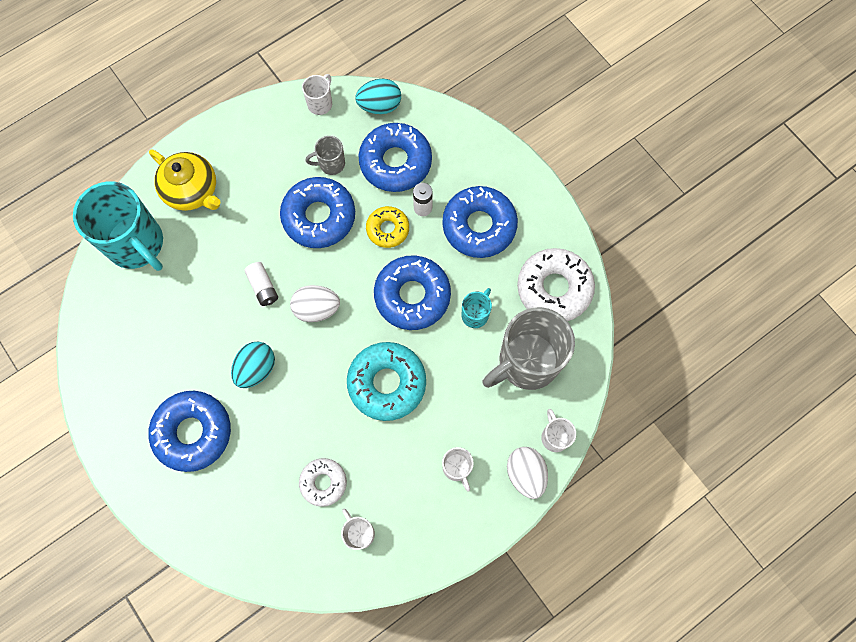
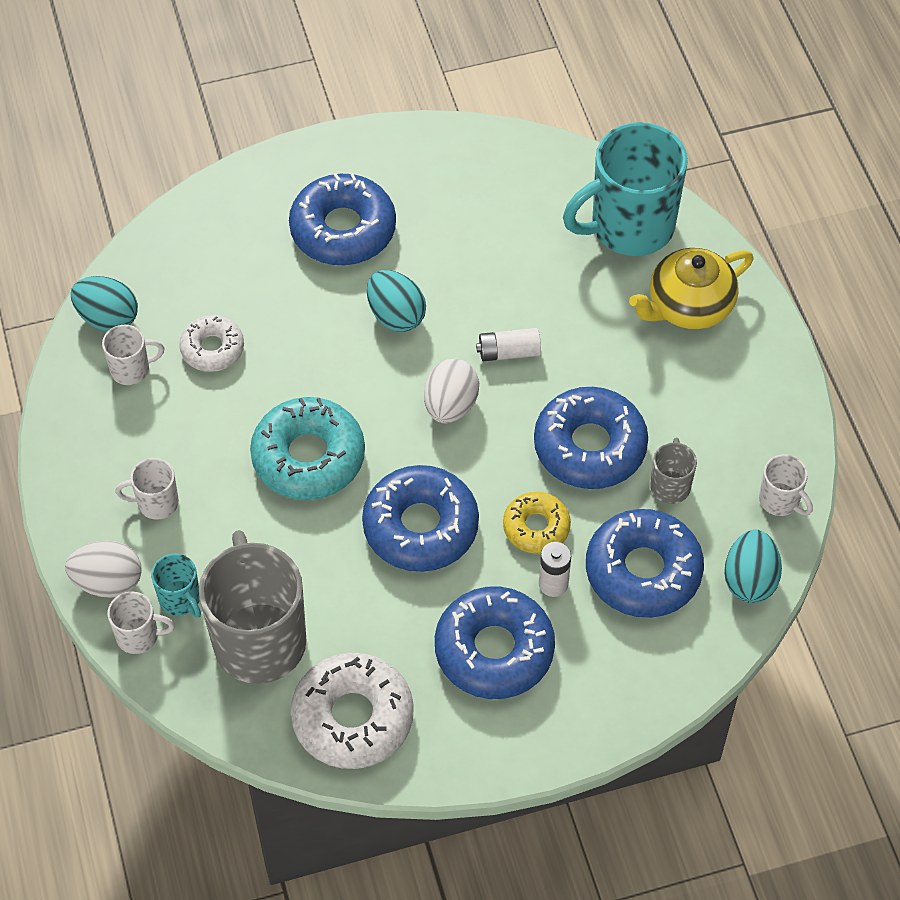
camera: 110 degrees right, 15 degrees down
(322, 570) = (108, 318): none -> turquoise egg
(475, 314) = (358, 598): turquoise mug -> turquoise mug (180, 599)

